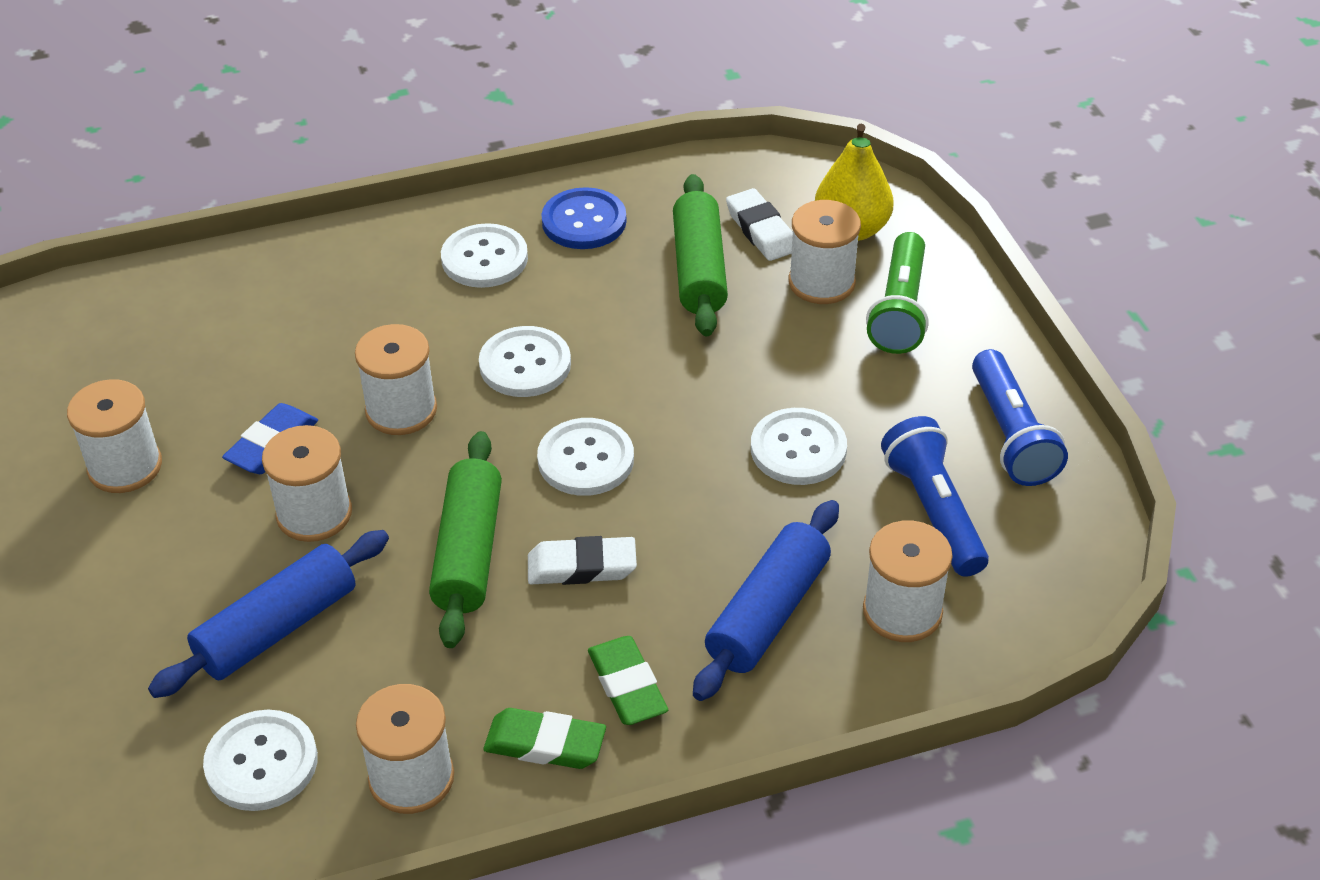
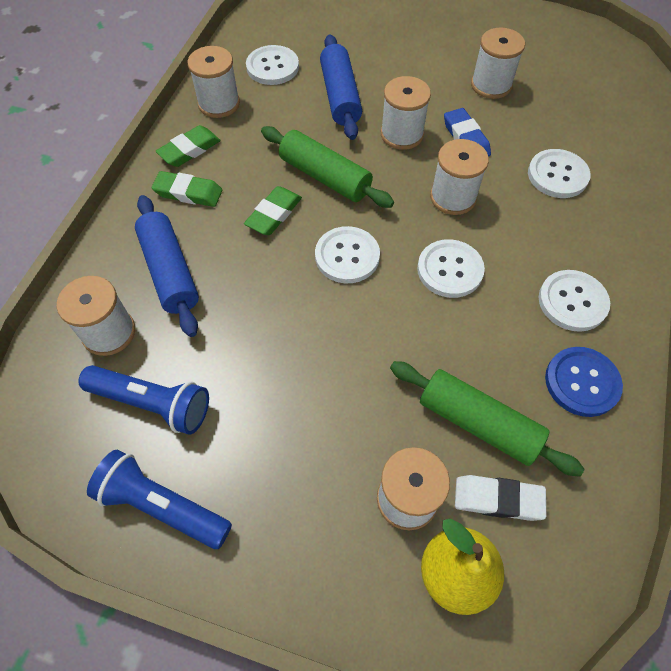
camera: 125 degrees right, 15 degrees up
(582, 566) = (274, 214): white eraser -> green eraser
(798, 449) = (264, 365): white button -> white button (557, 175)
(900, 309) = (337, 534): green flashlight -> none

